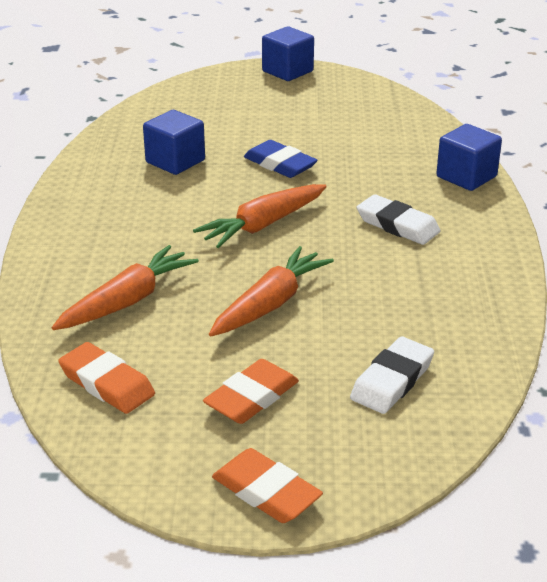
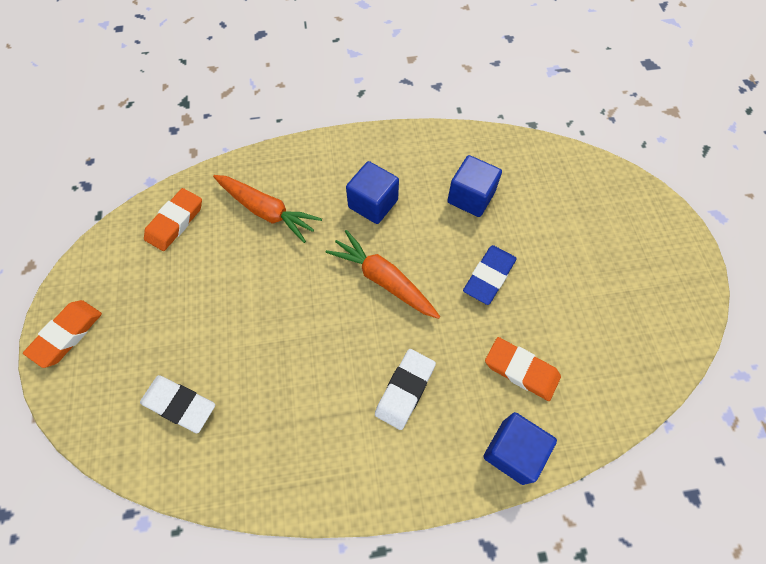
camera: 80 degrees right, 30 degrees up
(251, 397) = (160, 310): orange eraser -> orange eraser (521, 370)
(270, 304) = (271, 304): orange carrot -> none
(287, 71) = (684, 253): blue cube -> blue cube (373, 203)

